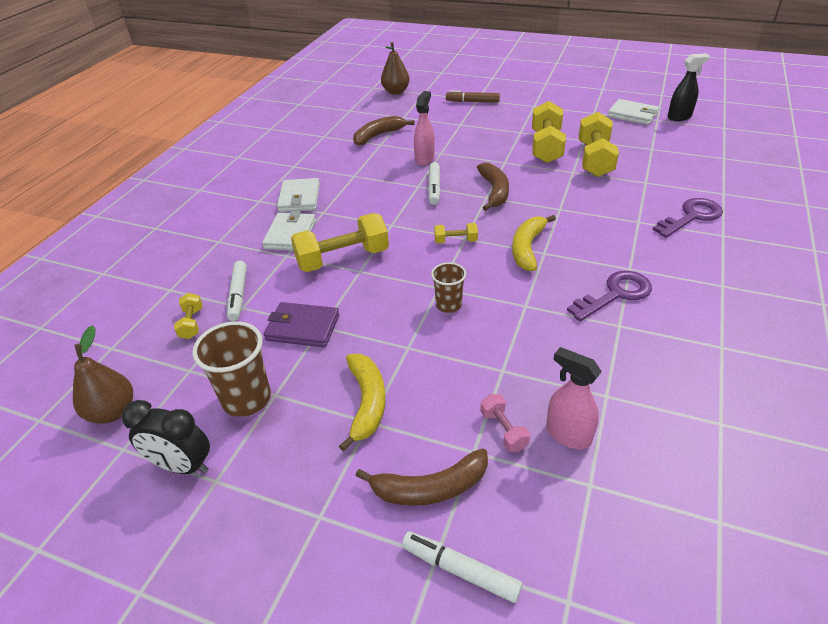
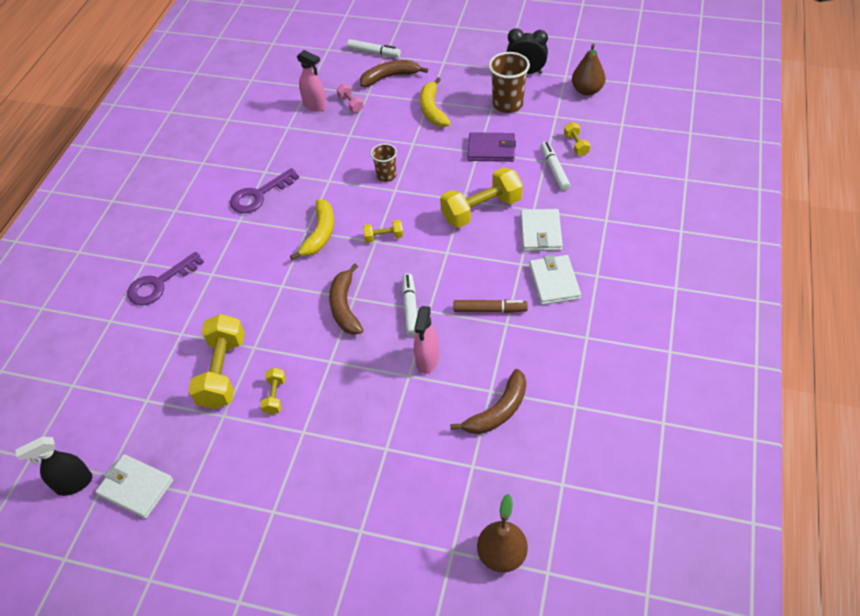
camera: 175 degrees right, 10 degrees up
(472, 102) = (368, 521): brown marker -> brown marker (490, 310)
(546, 147) = (275, 396): yellow dumbbell -> yellow dumbbell, size x0.48

